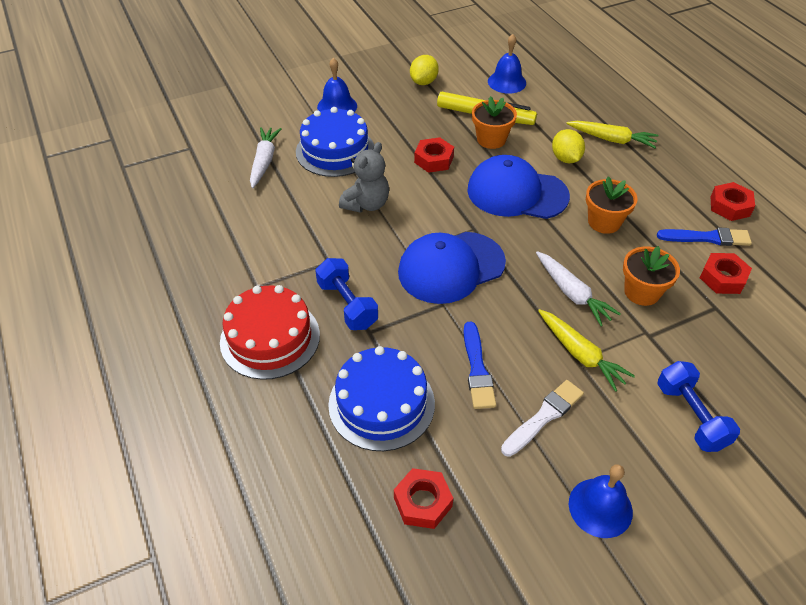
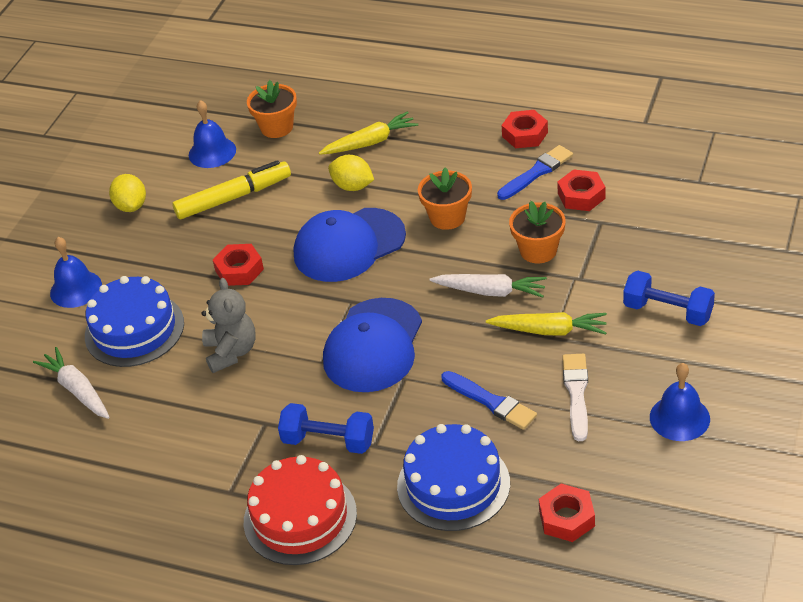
camera: 40 degrees left, 5 degrees down
(491, 139) = (267, 215): orange flower pot -> orange flower pot (277, 127)

